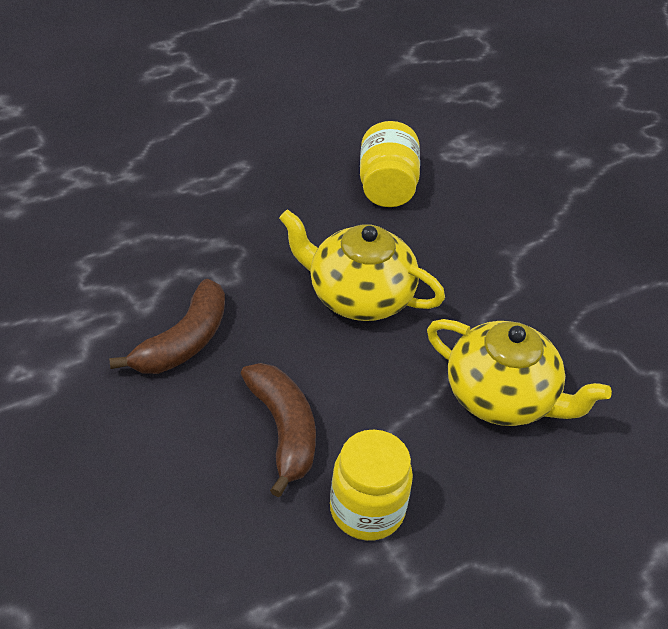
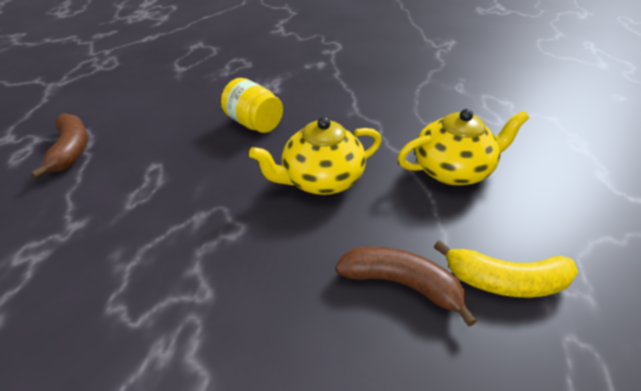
camera: 45 degrees left, 5 degrees down
(183, 342) = (264, 291): brown banana -> brown banana (71, 150)
(367, 510) = (505, 281): yellow jar -> yellow banana

